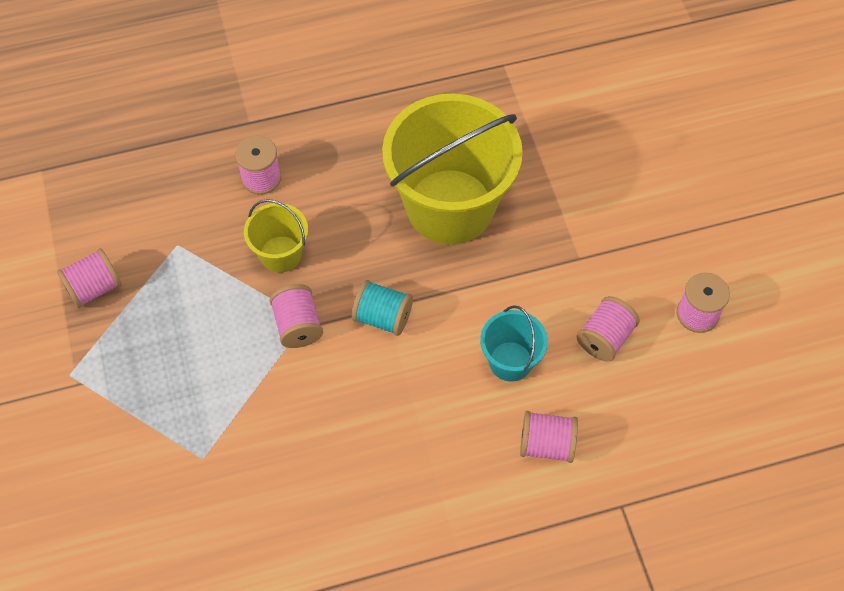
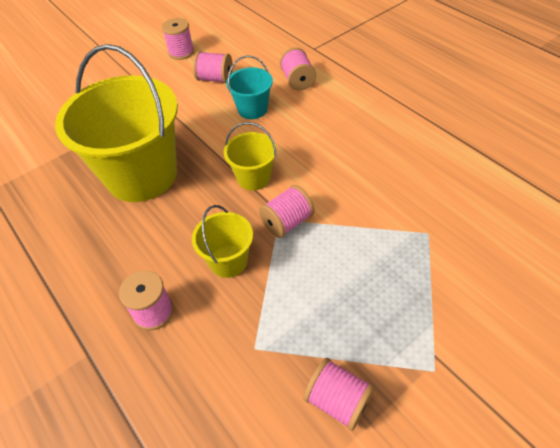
camera: 110 degrees left, 10 degrees down
(383, 317) = (253, 177): turquoise spool -> yellow bucket

